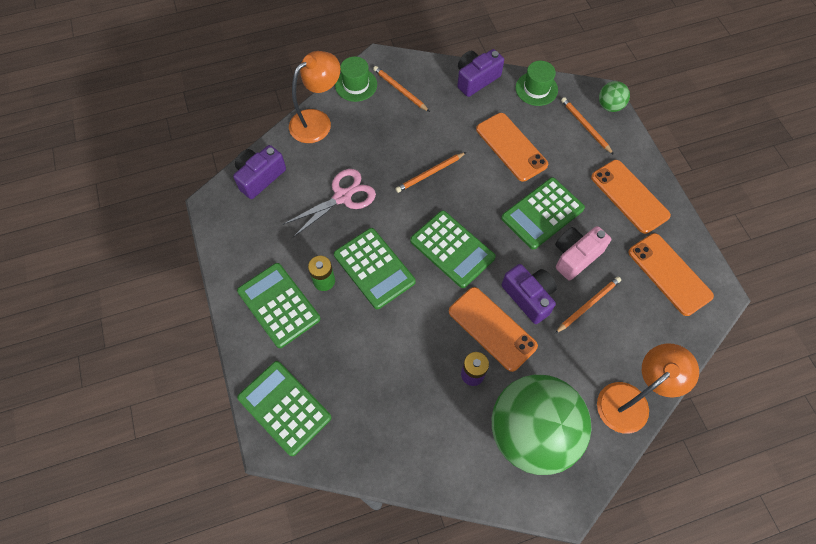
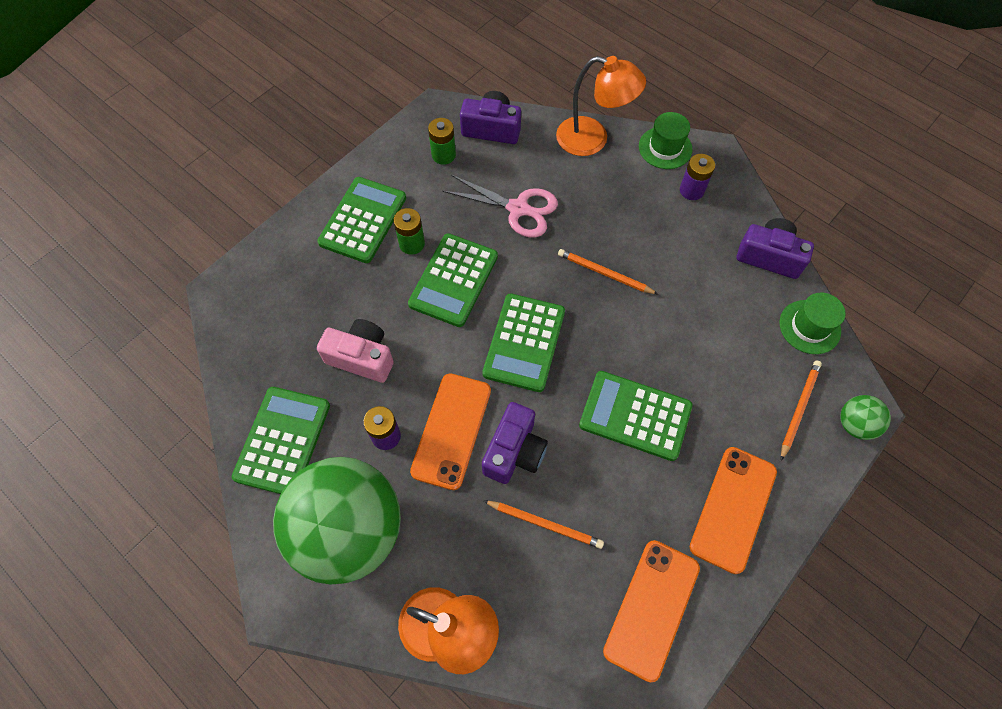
camera: 60 degrees right, 0 degrees up
(259, 220) = (443, 155): none -> green battery
(284, 407) = (261, 282): green calculator -> green calculator (283, 441)
(400, 90) = (691, 190): orange pencil -> purple battery
(511, 147) = (703, 339): orange phone -> none
(575, 256) = (601, 480): pink camera -> pink camera (362, 357)

